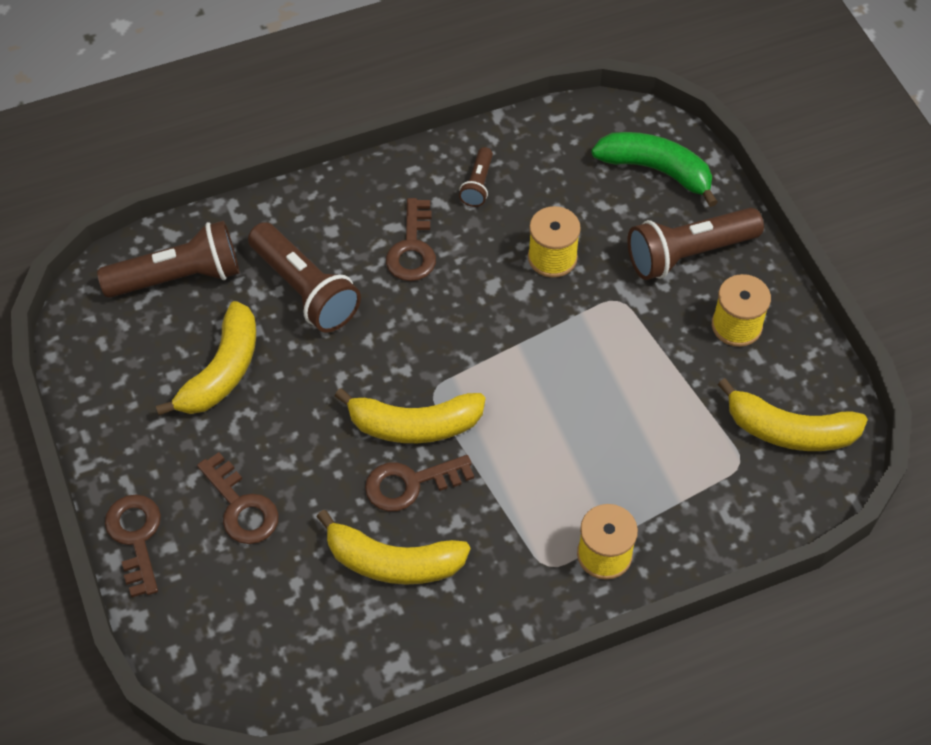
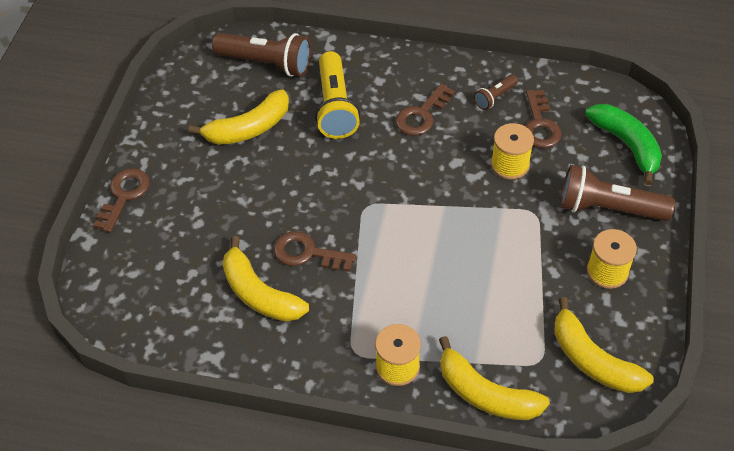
camera: 35 degrees right, 5 degrees down
(241, 507) = (196, 211): brown key -> brown key (540, 125)
(305, 290) = (335, 107): brown flashlight -> yellow flashlight
(414, 425) = (338, 220): yellow banana -> yellow banana (485, 394)

